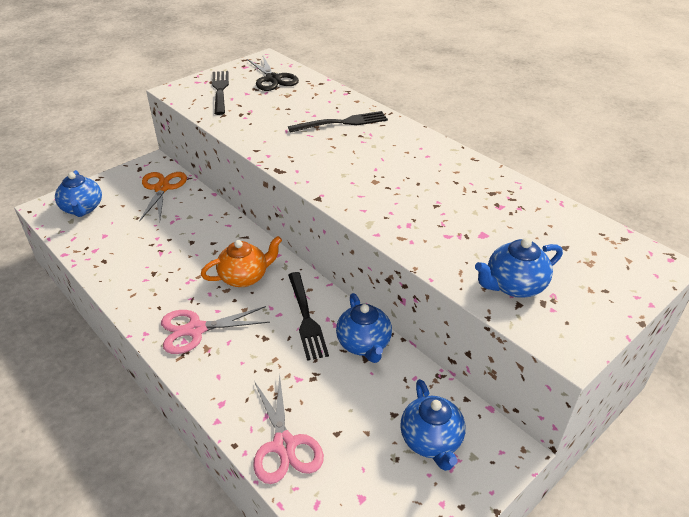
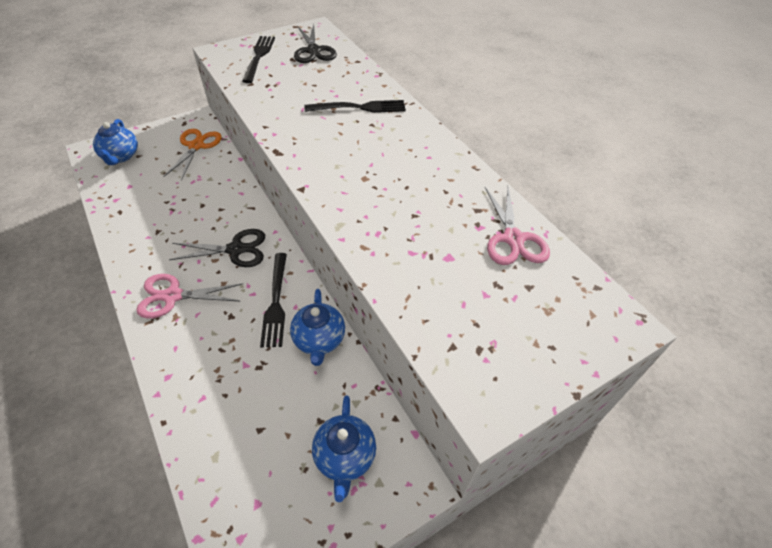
camera: 10 degrees right, 10 degrees up
(244, 277) = (236, 249): orange teapot -> black scissors
(284, 445) = (207, 432): pink scissors -> pink scissors (513, 239)
(514, 286) = (456, 324): blue teapot -> none

